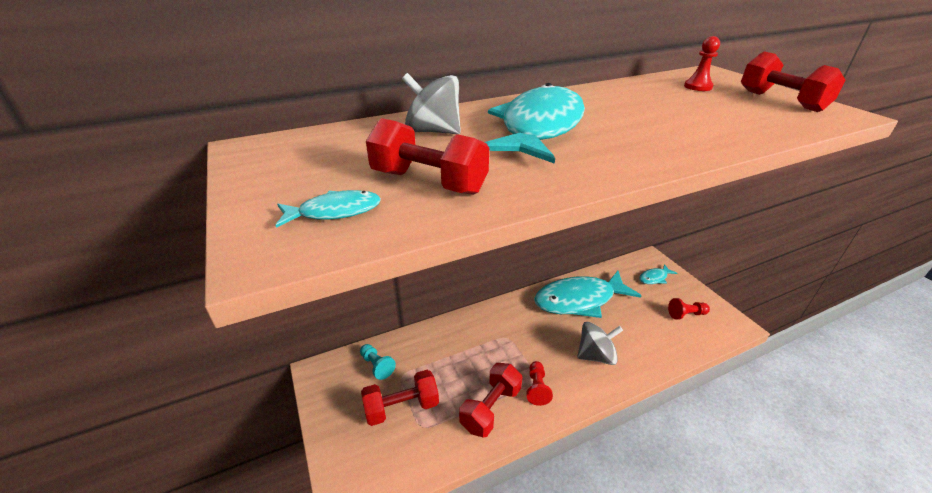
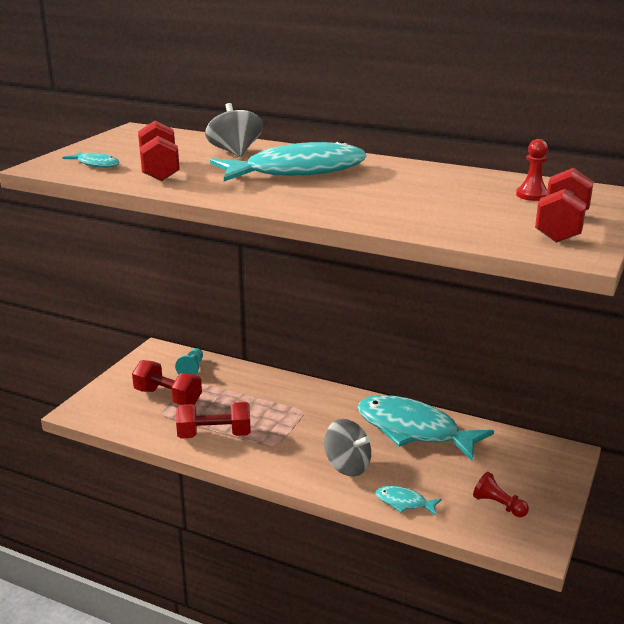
camera: 50 degrees right, 10 degrees down
(537, 388) = (264, 448): red pawn -> none
(654, 278) = (532, 466): turquoise fish -> turquoise fish (404, 502)

